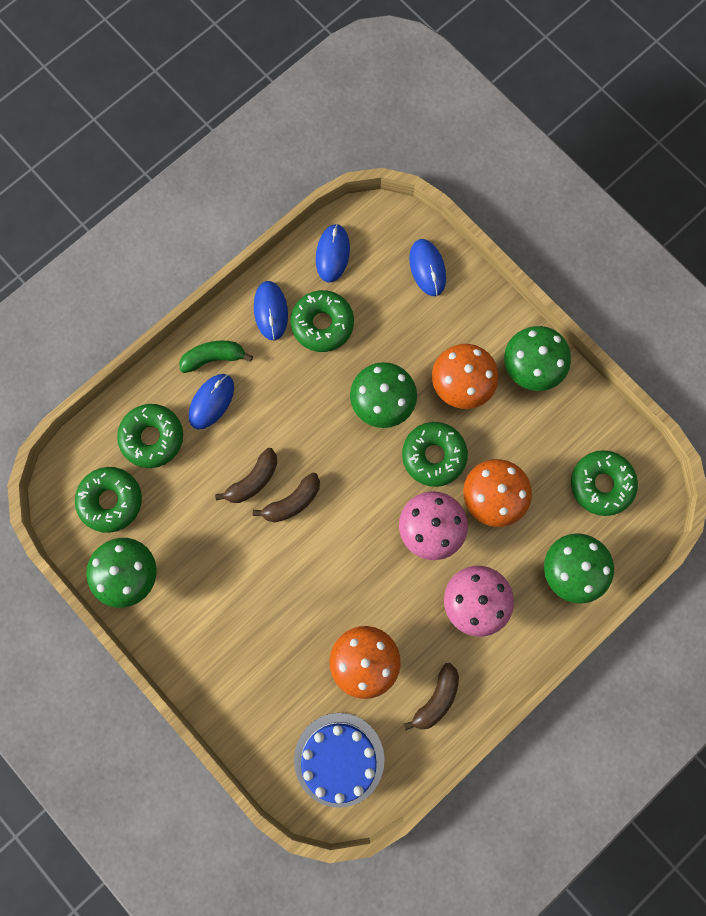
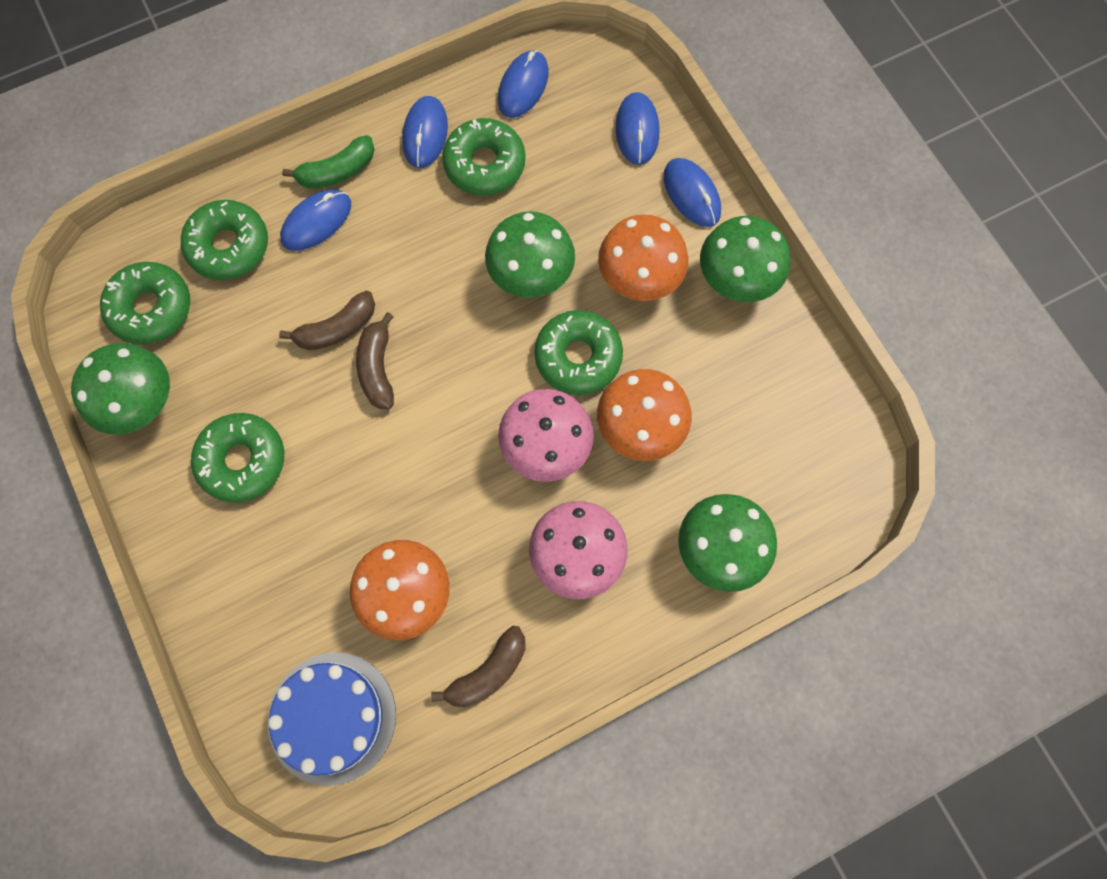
camera: 15 degrees right, 5 degrees down
(214, 358) = (337, 171): green banana -> green banana turned 150 degrees clockwise
(292, 502) = (378, 368): brown banana -> brown banana turned 105 degrees clockwise
(481, 309) = (691, 194): none -> blue mouse
(601, 484) = (791, 449): green donut -> green donut (242, 461)

